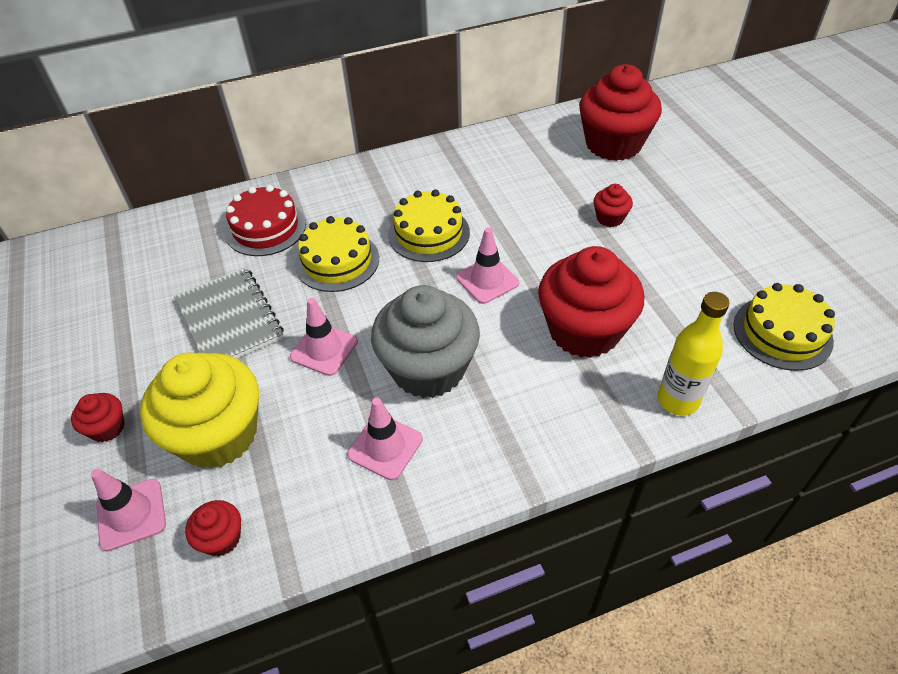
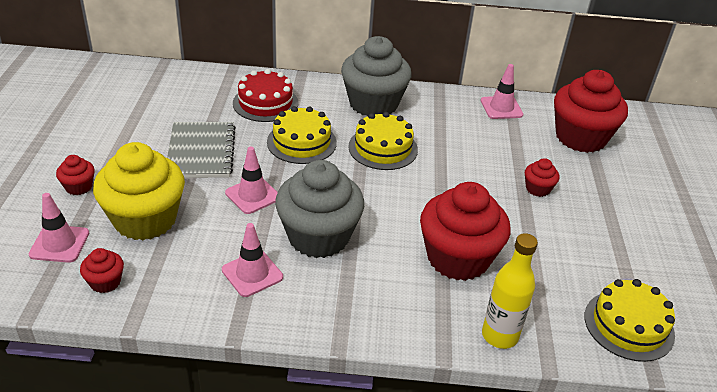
camera: 20 degrees right, 10 degrees down
(385, 183) = (373, 104): none -> grey cupcake
(487, 280) = (405, 196): pink traffic cone -> pink traffic cone (501, 108)

